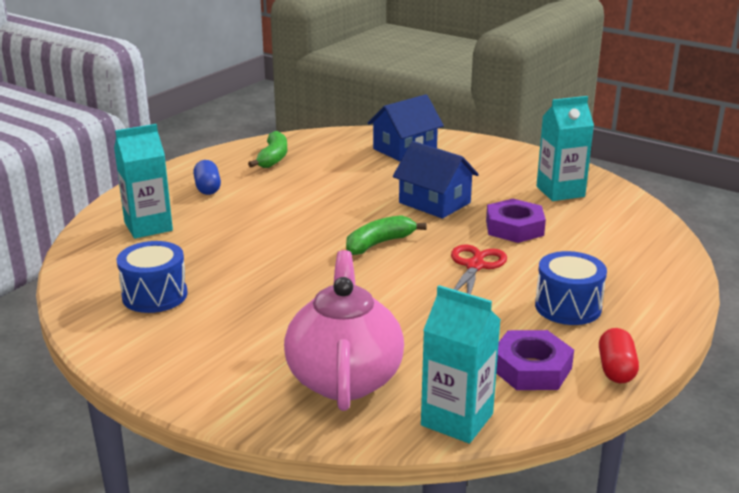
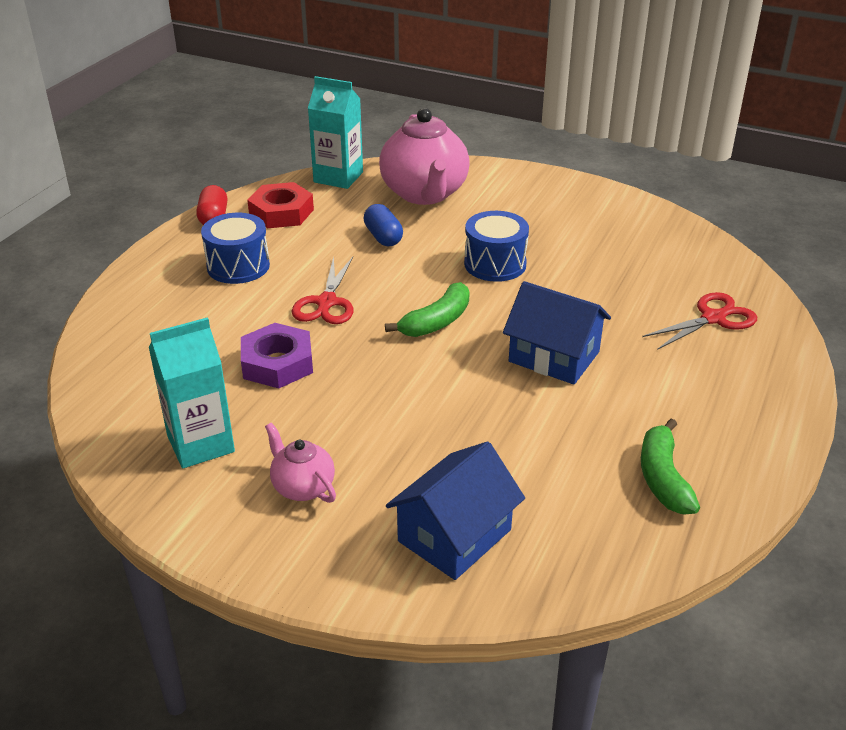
camera: 170 degrees right, 10 degrees up
(148, 226) = (713, 318): turquoise carton -> red scissors
(155, 295) = (625, 241): blue drum -> blue drum (495, 264)
(207, 188) = (703, 393): blue capsule -> blue capsule (383, 237)
(434, 203) = (382, 398): blue house -> blue house (554, 357)
(490, 170) = (302, 487): none -> pink teapot
(531, 368) = (281, 212): purple nut -> red nut

